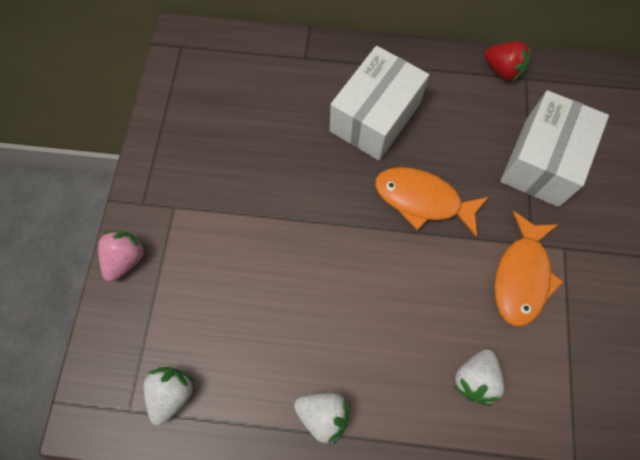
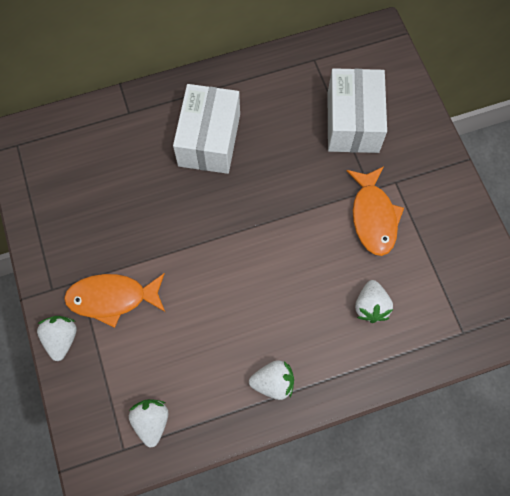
camera: 25 degrees left, 0 degrees up
(126, 259) = (62, 339): pink strawberry -> white strawberry
(422, 200) = (276, 190): orange fish -> orange fish (112, 298)
(502, 70) = (293, 60): red strawberry -> none

